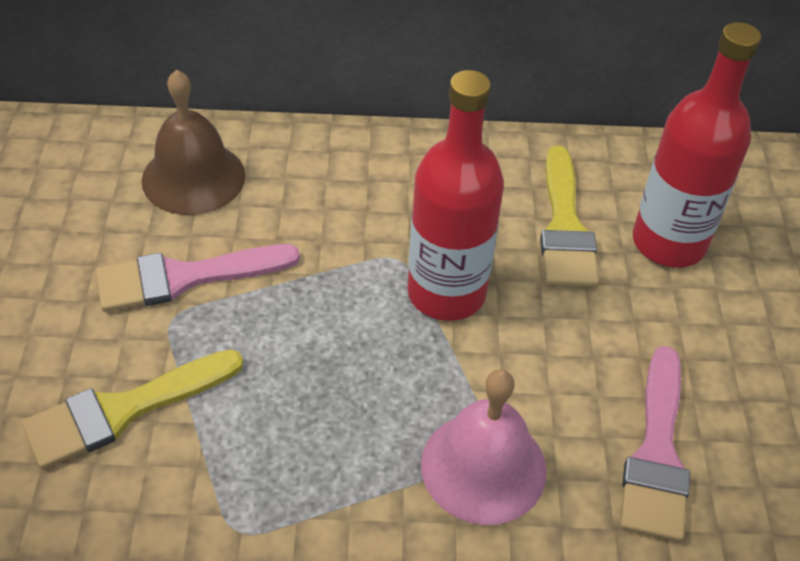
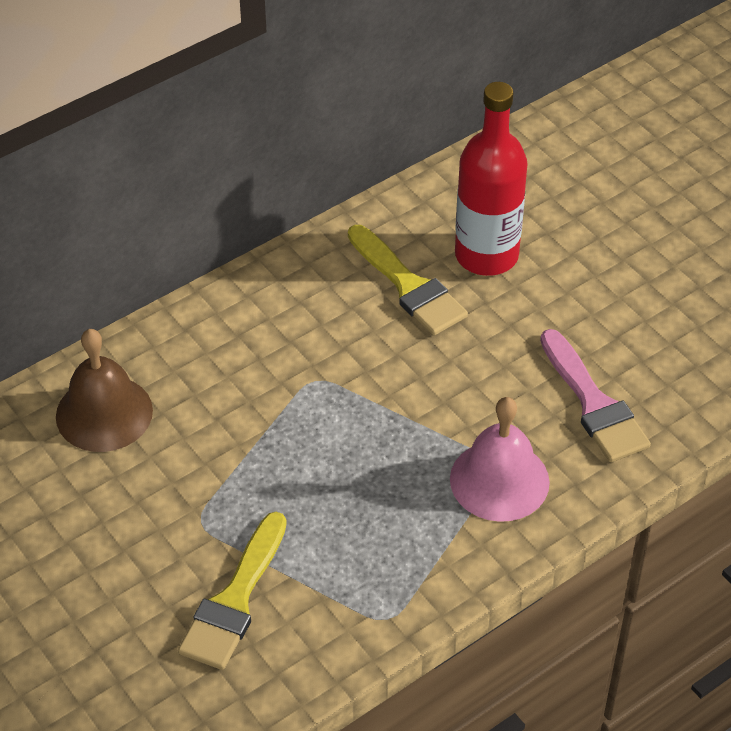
camera: 35 degrees left, 0 degrees up
(184, 278) = (179, 488): pink brush -> none
(446, 293) = (372, 383): red bottle -> none

